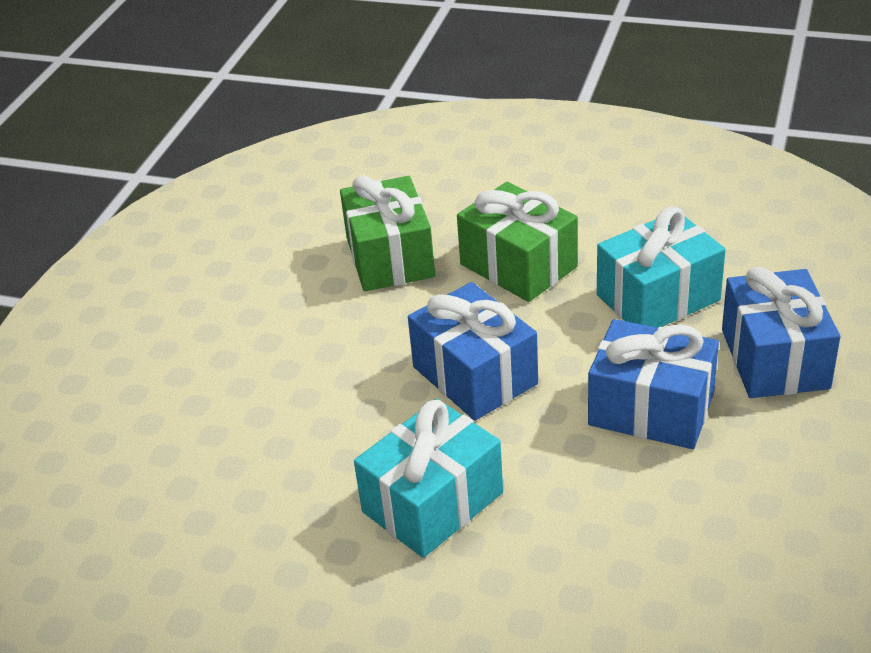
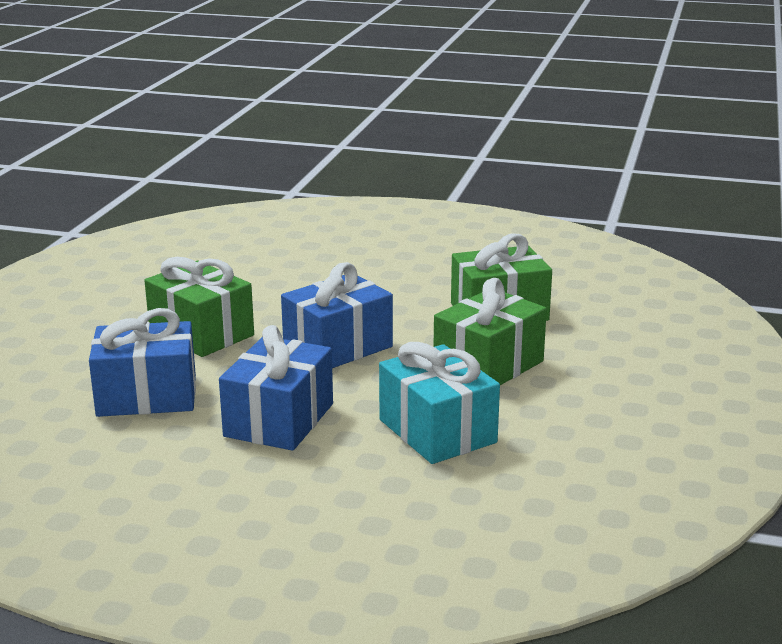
camera: 85 degrees right, 15 degrees down
(432, 502) = (201, 333): turquoise gift -> green gift
(774, 359) = (336, 487): blue gift -> blue gift (147, 396)

